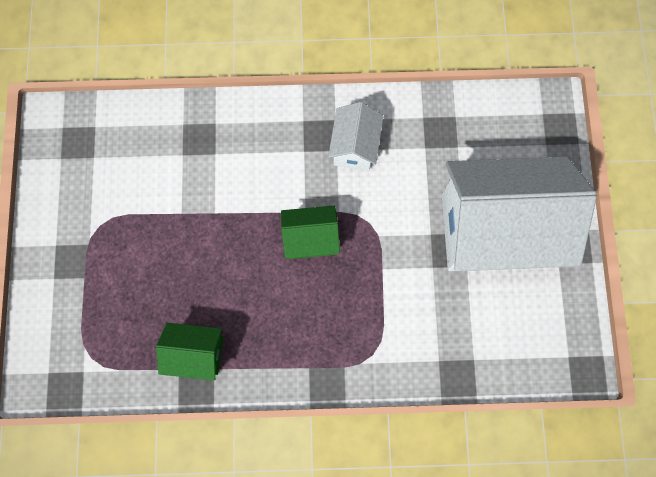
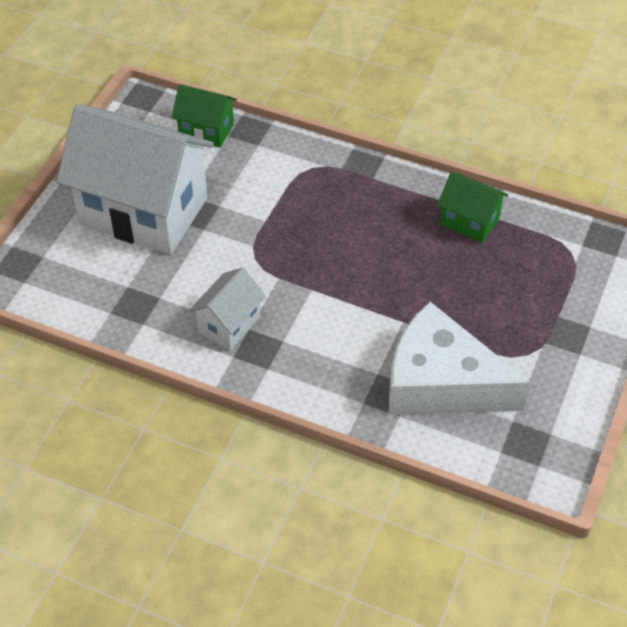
camera: 155 degrees left, 25 degrees down
(161, 167) = (441, 383): none -> white cheese
(311, 238) = (318, 266): green house -> green house (206, 130)

